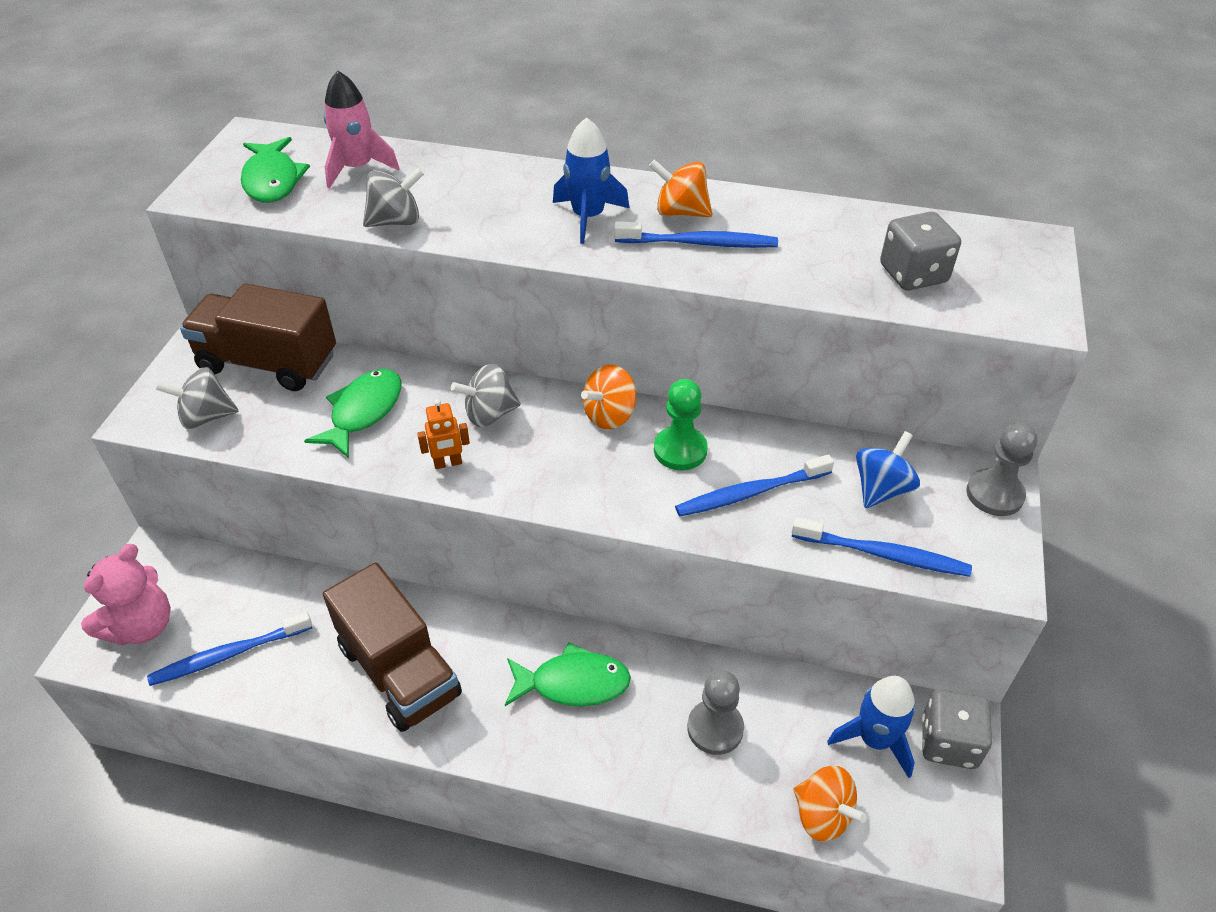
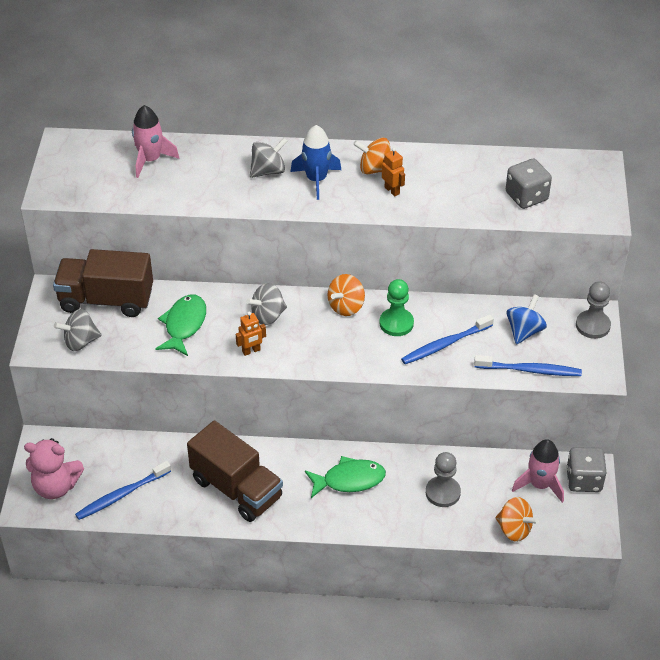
camera: 10 degrees left, 0 degrees up
(142, 626) = (56, 486): pink teddy bear -> pink teddy bear turned 75 degrees clockwise
(272, 180) = (96, 176): green fish -> none
(396, 221) = (192, 197): grey spinning top -> grey spinning top (268, 171)
(700, 243) = (392, 190): blue toothbrush -> orange robot
(875, 739) = (540, 485): blue rocket -> pink rocket

